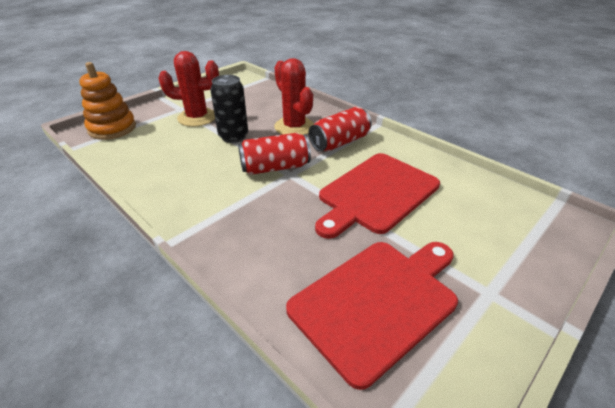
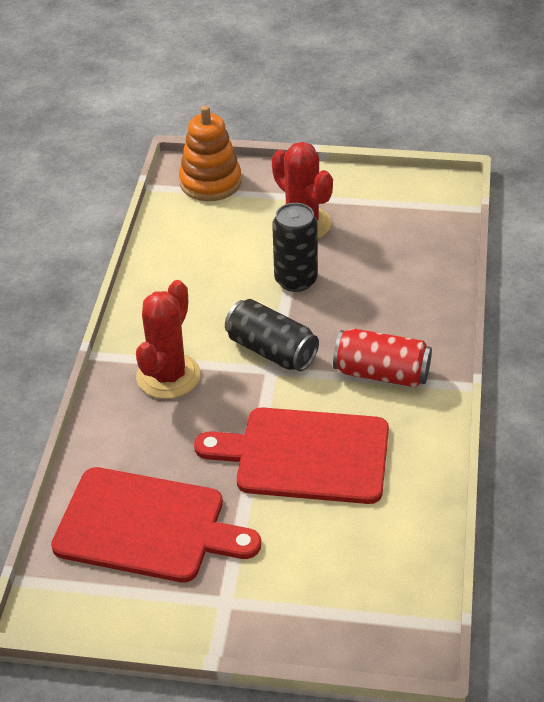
camera: 55 degrees right, 5 degrees up
(275, 167) = (271, 350): red can -> black can
(294, 127) = (374, 315): red cactus -> red cactus (168, 376)

